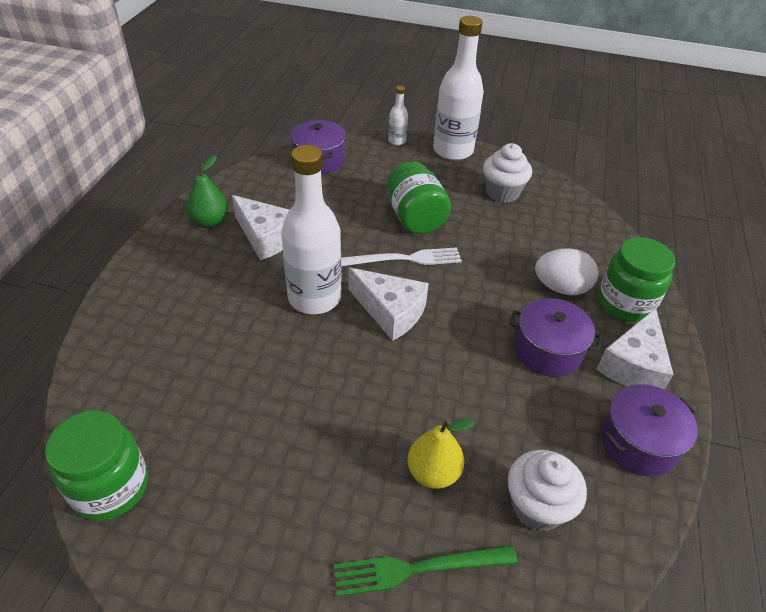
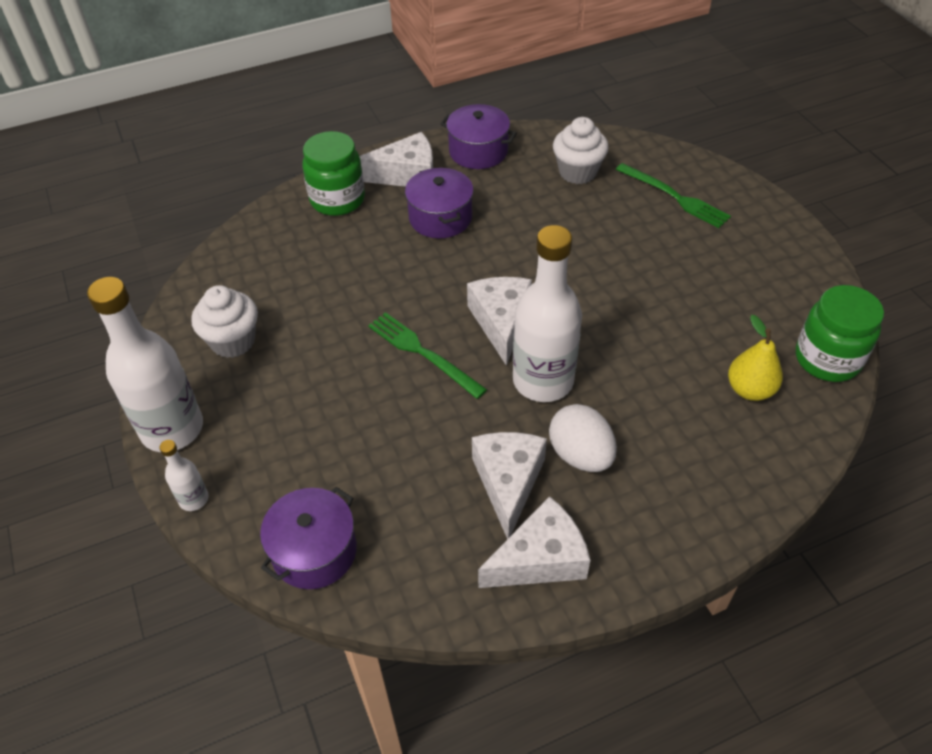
camera: 125 degrees left, 5 degrees up
(210, 221) = (540, 559): green pear -> white cheese
(404, 259) = (423, 353): white fork -> green fork
(415, 218) = (348, 383): green jar -> none
(433, 472) = (611, 221): yellow pear -> yellow pear (749, 389)
(561, 288) = (355, 239): white egg -> white egg (580, 455)

